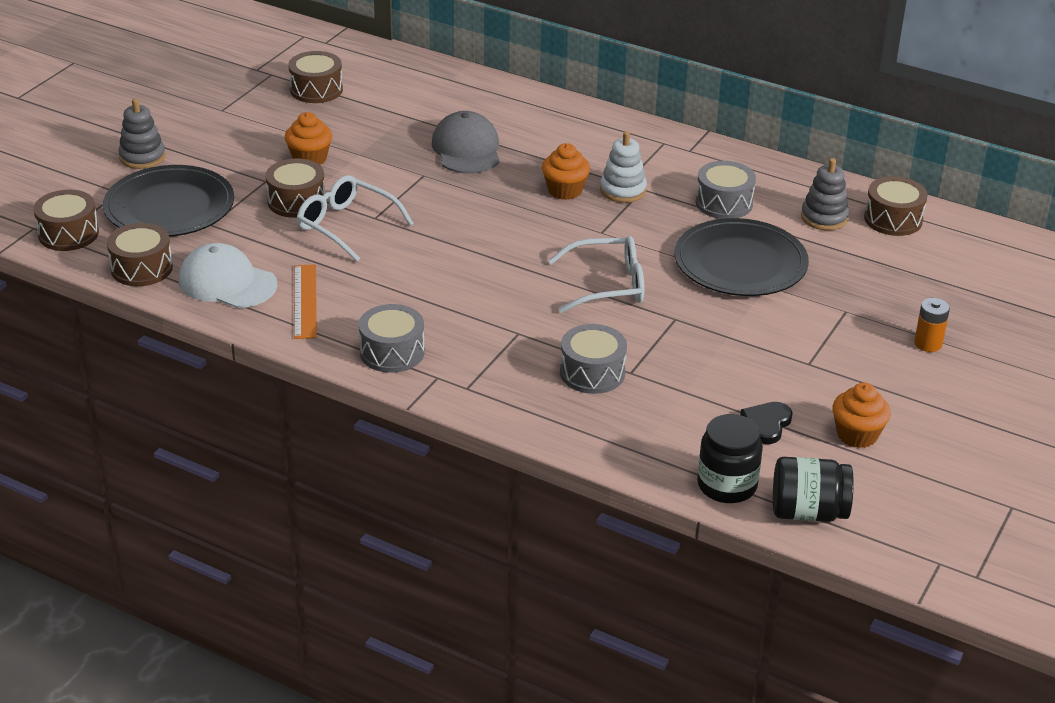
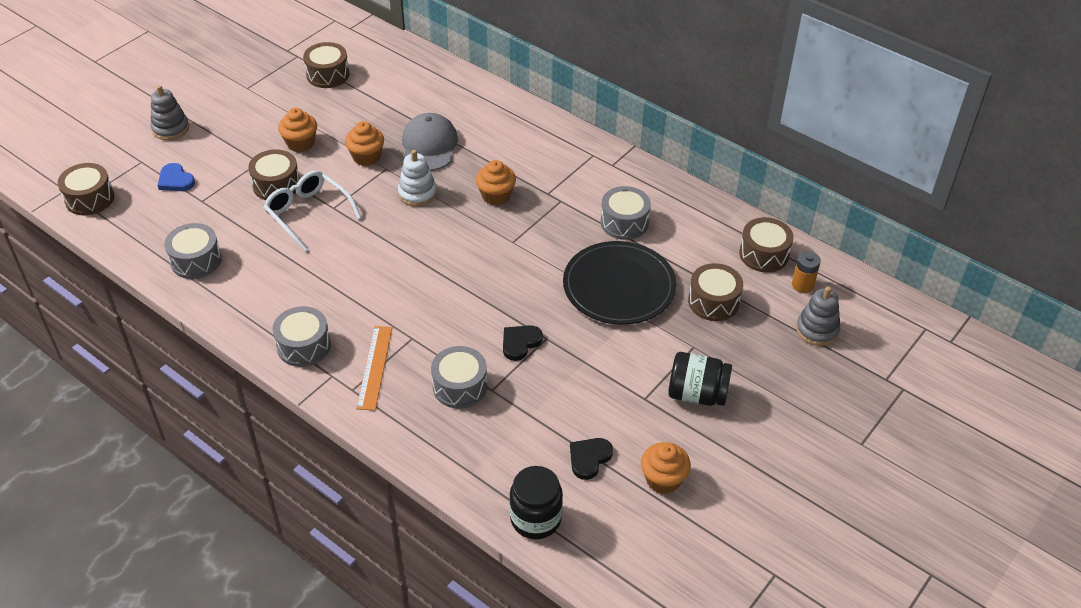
camera: 10 degrees right, 10 degrees up
(141, 268) = (134, 239): brown drum -> brown drum (713, 302)
(169, 207) = (175, 180): black plate -> blue heart
(227, 282) = (196, 260): white cap -> grey drum
(305, 301) = (251, 286): orange ruler -> orange ruler (374, 367)
(395, 166) = (366, 157): none -> orange cupcake
(608, 285) = (501, 297): white glasses -> none
(623, 190) = (544, 200): white stacking toy -> white stacking toy (417, 193)
(646, 326) = (520, 343): none -> black heart
(808, 512) = (596, 556): black jar -> black jar (697, 394)
(824, 218) = (705, 246): grey stacking toy -> grey stacking toy (817, 330)
(928, 343) = (754, 389): orange battery -> orange battery (802, 285)

